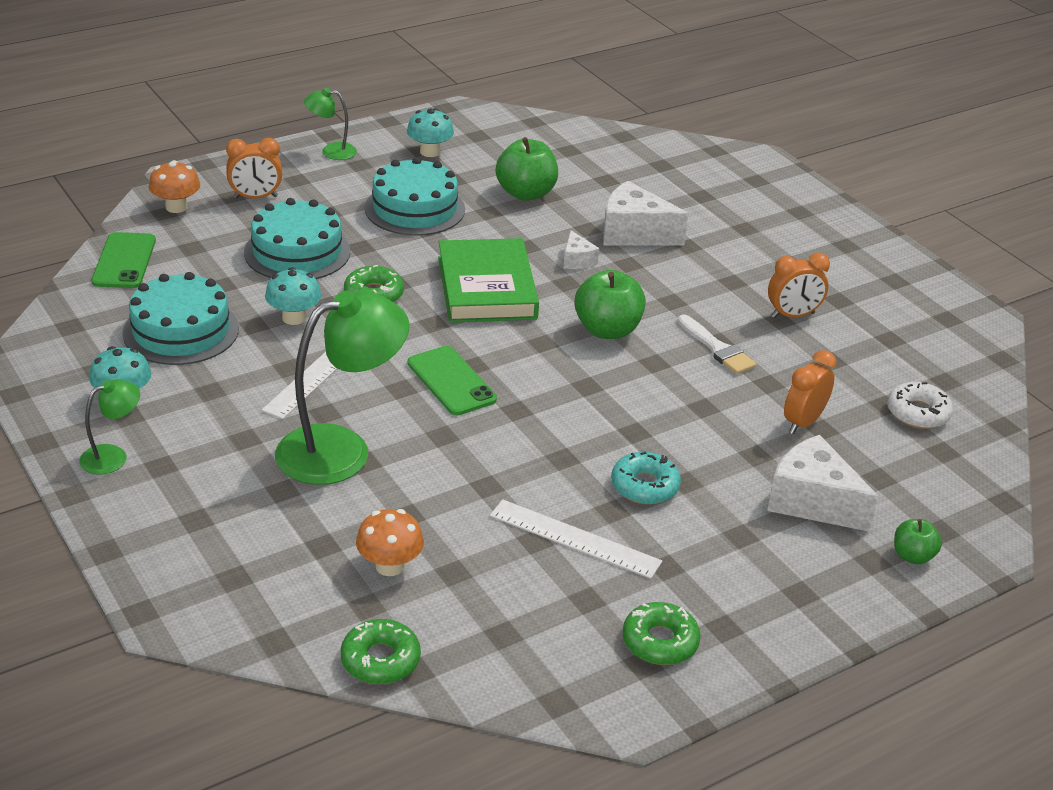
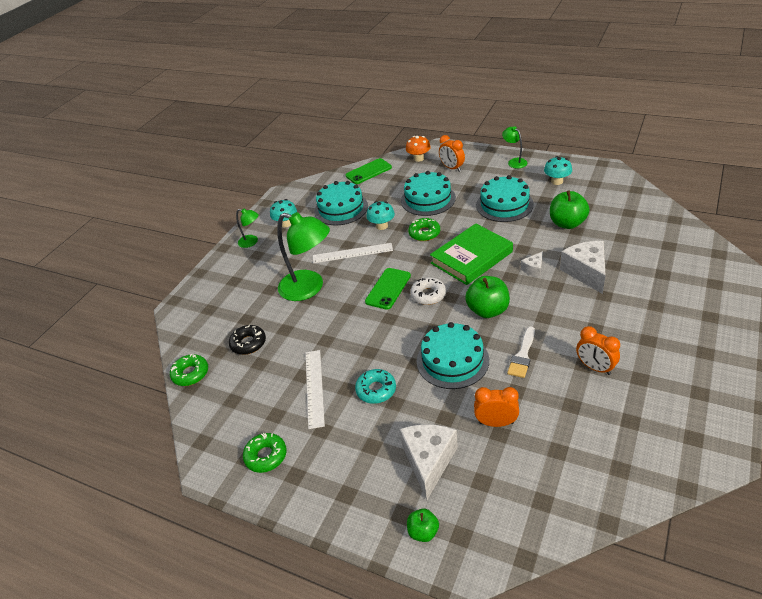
camera: 65 degrees right, 5 degrees up
(390, 566) = (248, 343): orange mushroom -> black donut
(664, 401) = (452, 360): none -> turquoise cake
(918, 413) = (567, 470): white donut -> white donut (428, 295)

